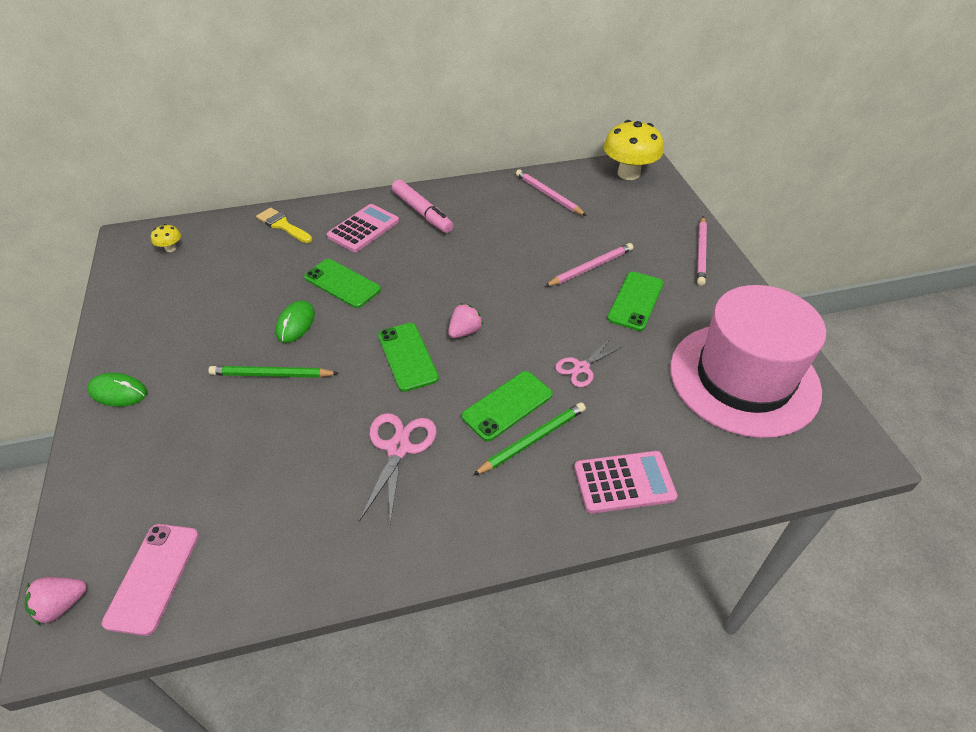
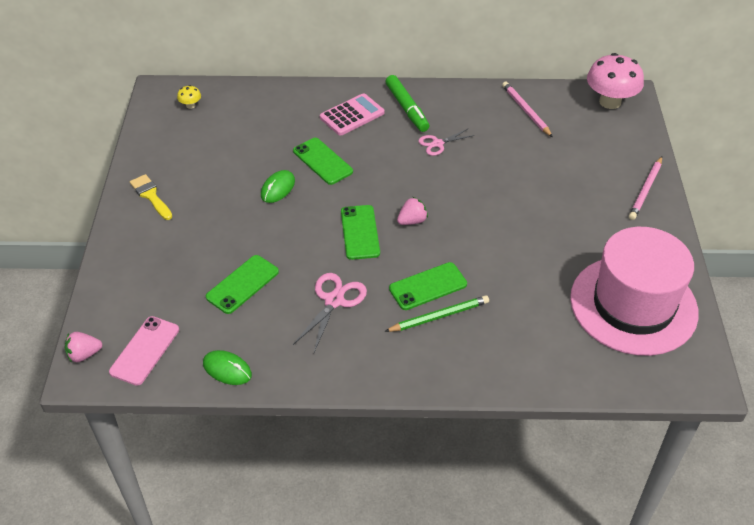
camera: 15 degrees right, 0 degrees up
(118, 392) = (136, 217): green mouse -> green mouse (227, 369)
(272, 374) = (251, 226): green pencil -> none
(283, 225) = (285, 100): yellow brush -> yellow brush (151, 196)
(422, 212) = (406, 108): pink marker -> green marker
(581, 368) = (499, 269): pink scissors -> pink scissors (438, 144)
(590, 267) = (539, 186): pink pencil -> none
(624, 482) = (499, 362): pink calculator -> none
(628, 173) = (610, 102): yellow mushroom -> pink mushroom
(635, 301) = (567, 222): green phone -> green phone (242, 284)

